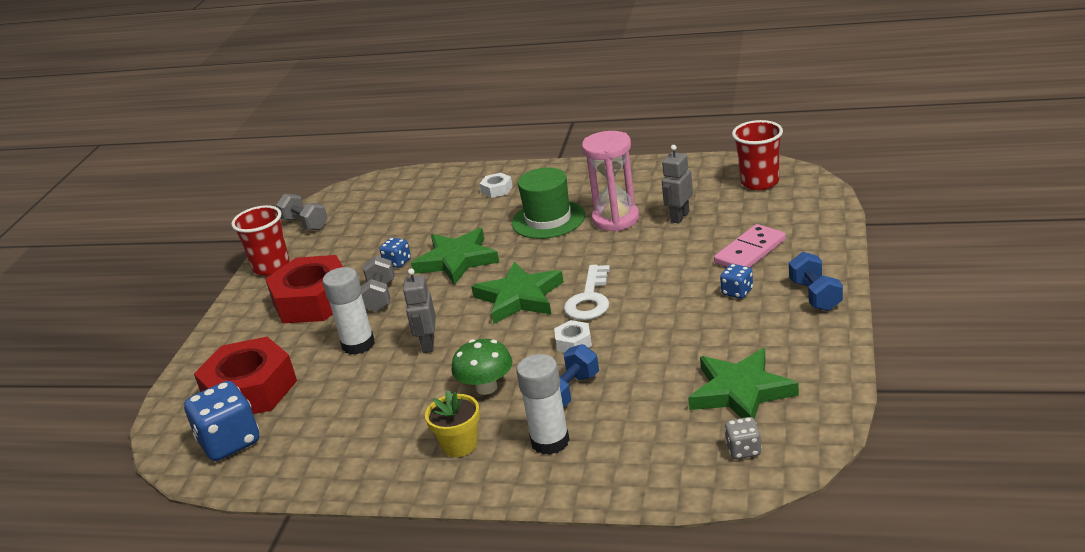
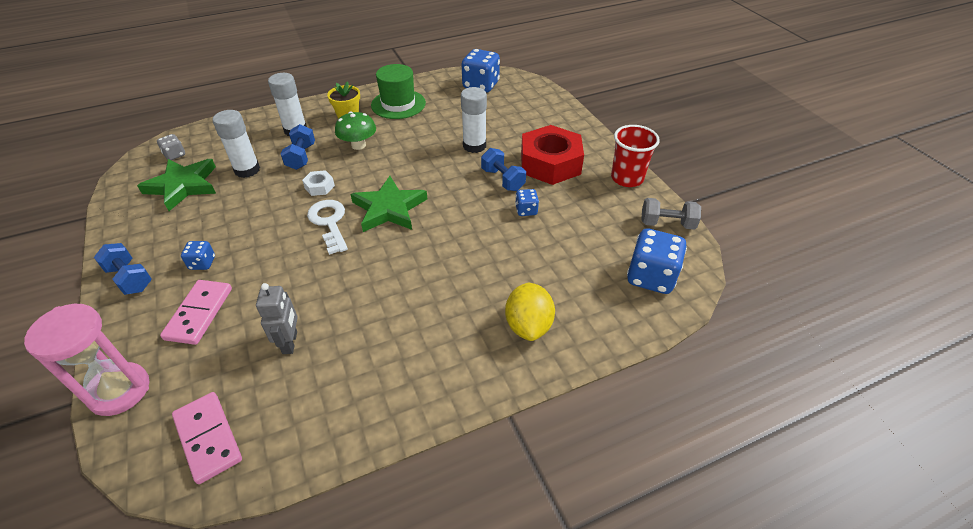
camera: 140 degrees right, 15 degrees up
(250, 390) = (507, 107): red nut -> none
(375, 196) = (651, 277): none -> blue dice
(380, 296) = (502, 179): grey dumbbell -> blue dumbbell
(428, 344) = (425, 158): grey robot -> none
(456, 260) = (476, 226): green star -> none
(497, 190) = (528, 325): white nut -> yellow lemon
(548, 219) = (432, 297): green hat -> green hat (398, 104)
(615, 219) = (359, 318): pink hourglass -> pink hourglass (119, 391)
(649, 392) = (247, 170): none -> white glue stick
(760, 182) = (208, 438): red cup -> pink domino

